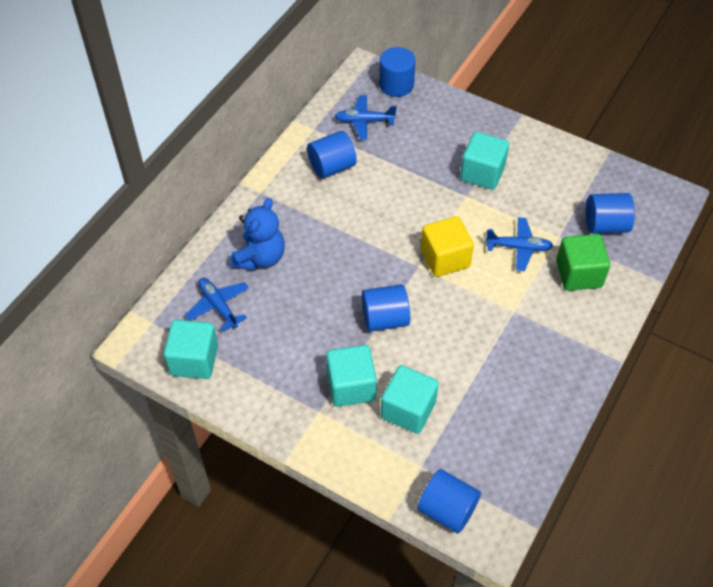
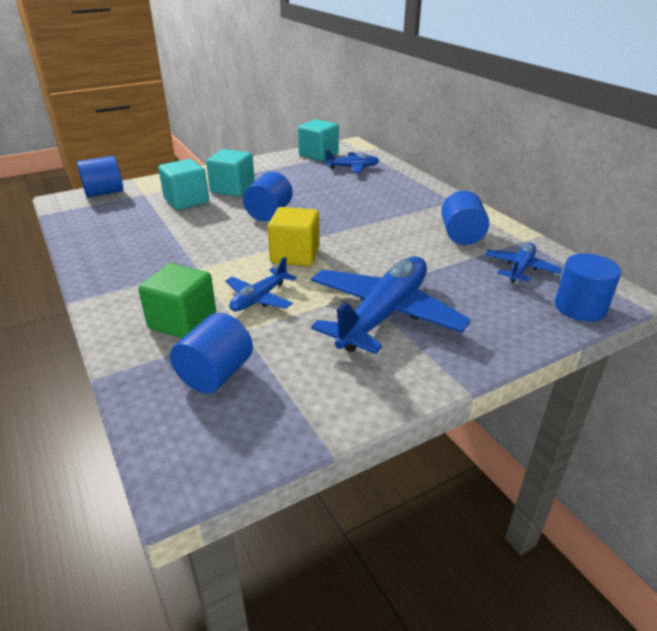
camera: 120 degrees right, 20 degrees down
(260, 257) = (382, 187): blue teddy bear -> none
(482, 173) = (384, 315): turquoise cube -> blue plane

